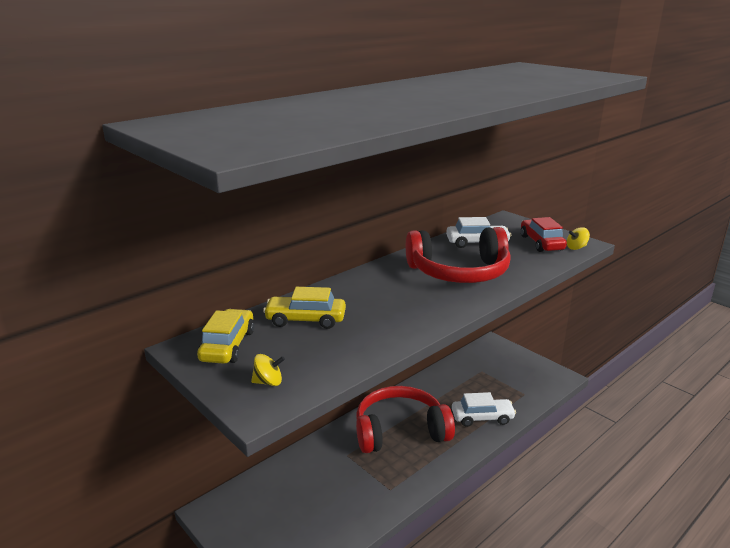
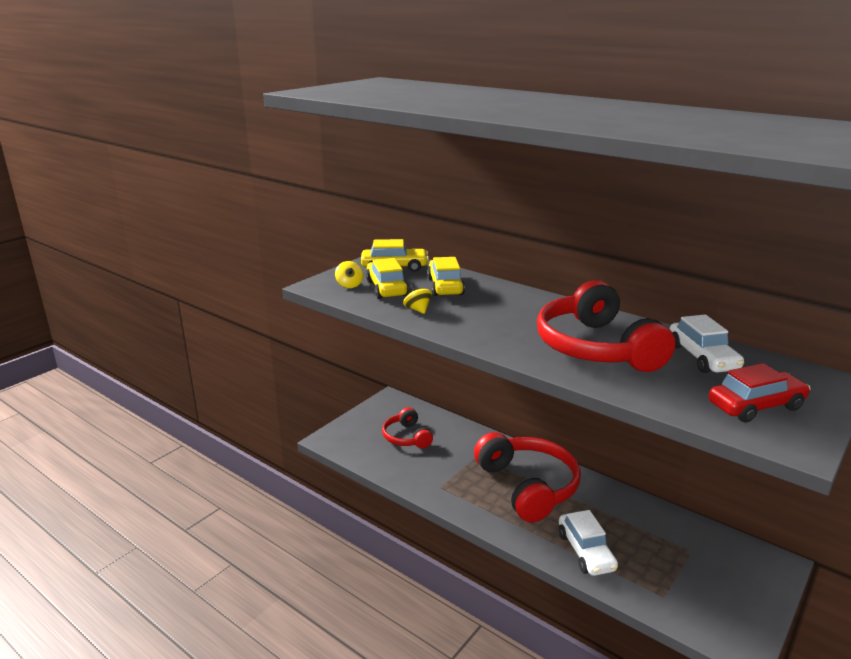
camera: 80 degrees right, 0 degrees up
(293, 356) = (386, 288): none -> yellow car
(296, 505) = (406, 437): none -> red headphones
(576, 248) = (769, 437): yellow spinning top -> yellow spinning top (417, 309)

